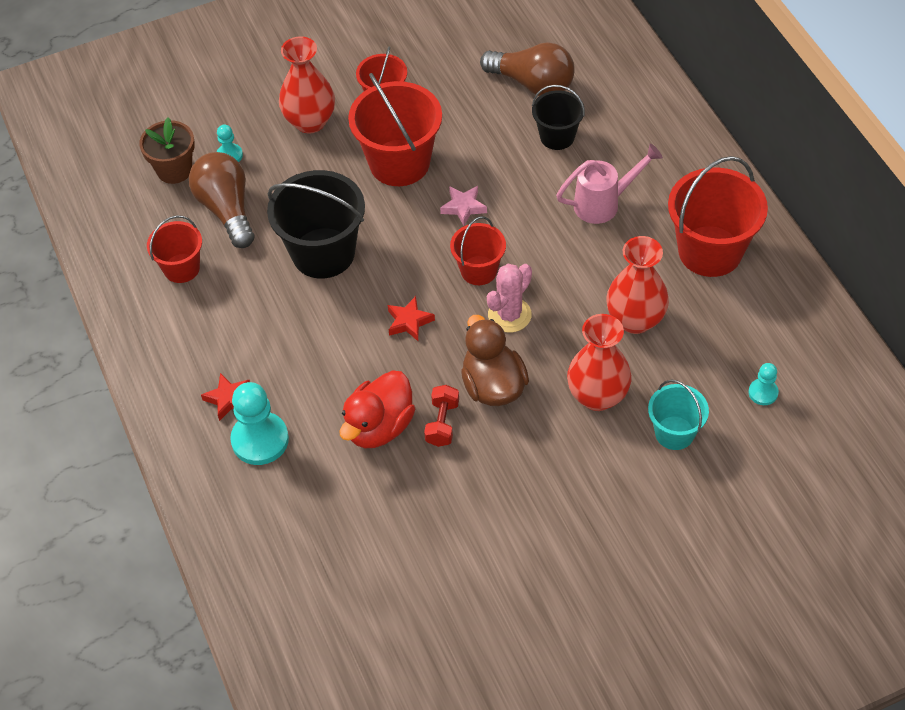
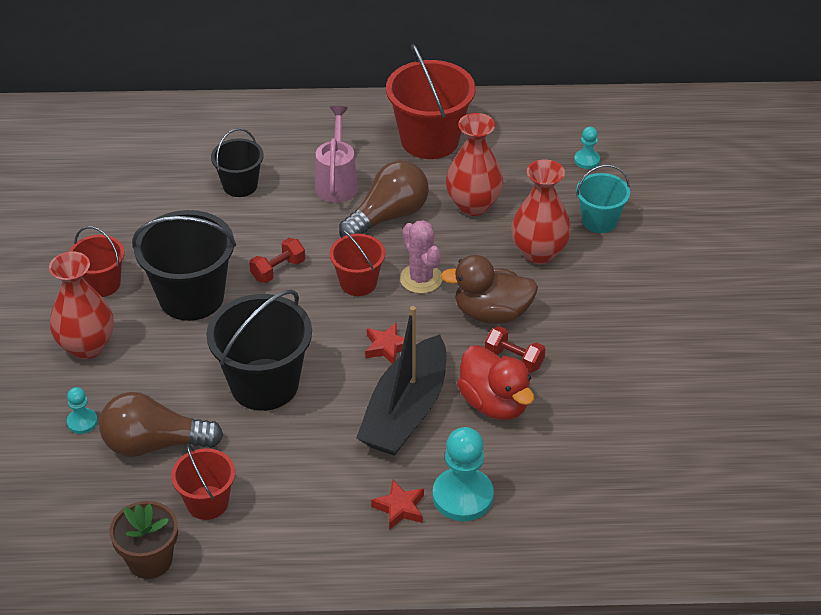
camera: 70 degrees left, 10 degrees down
(174, 170) = (67, 473): brown flower pot -> brown flower pot (150, 560)
(338, 363) = (406, 411): none -> black boat
(399, 163) = (191, 297): red bucket -> black bucket
(463, 207) = (278, 270): pink star -> red dumbbell
(533, 84) = (165, 180): brown light bulb -> brown light bulb (388, 216)

